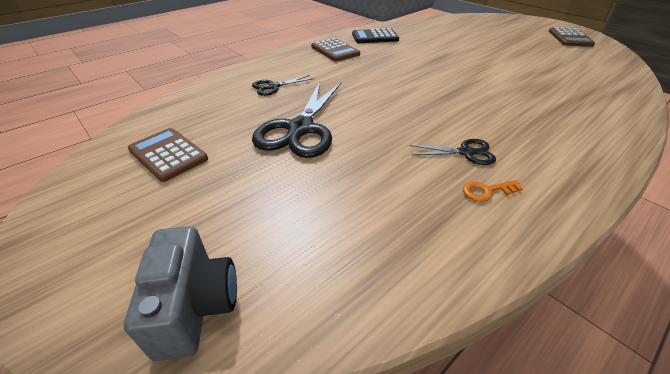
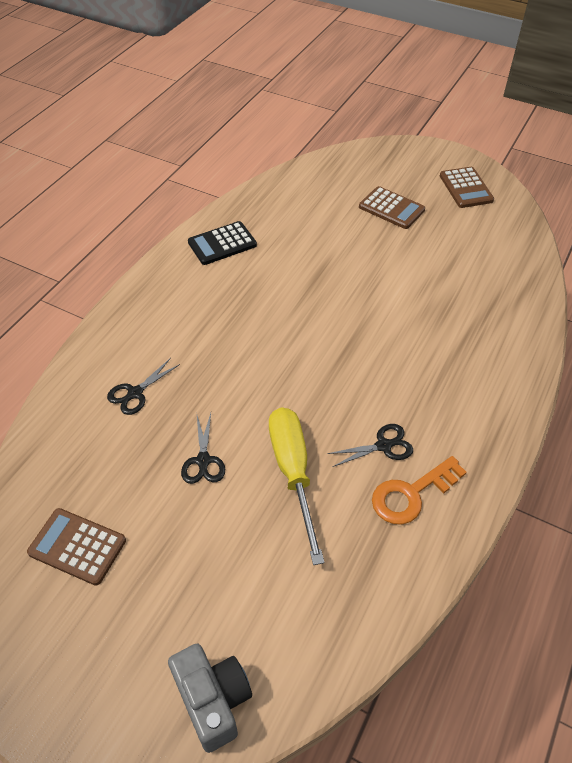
camera: 20 degrees left, 10 degrees up
(300, 129) = (203, 460): black scissors -> black scissors, size x0.50
(335, 51) = (180, 291): brown calculator -> brown calculator (391, 208)
(373, 151) = (293, 472): none -> yellow screwdriver
(487, 191) = (411, 494): orange key -> orange key, size x1.84

